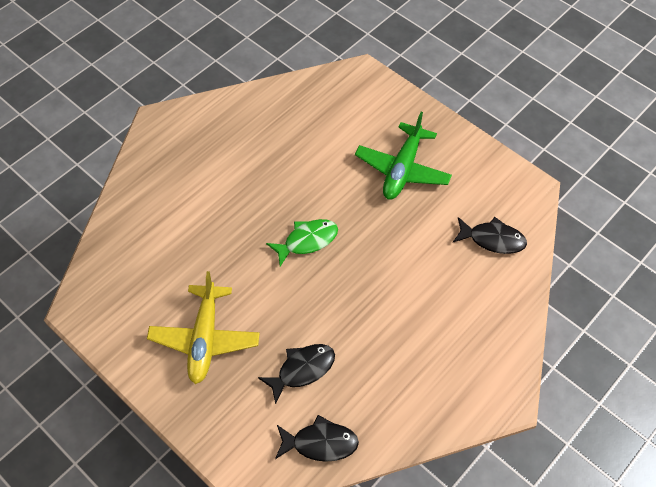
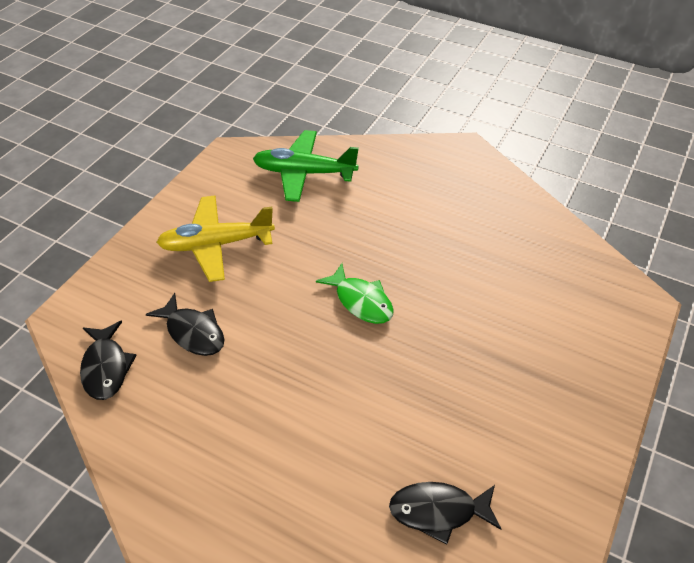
camera: 75 degrees right, 10 degrees down
(402, 169) = (508, 377): green plane -> green plane (304, 173)
(492, 239) = (438, 511): black fish -> black fish turned 90 degrees clockwise

